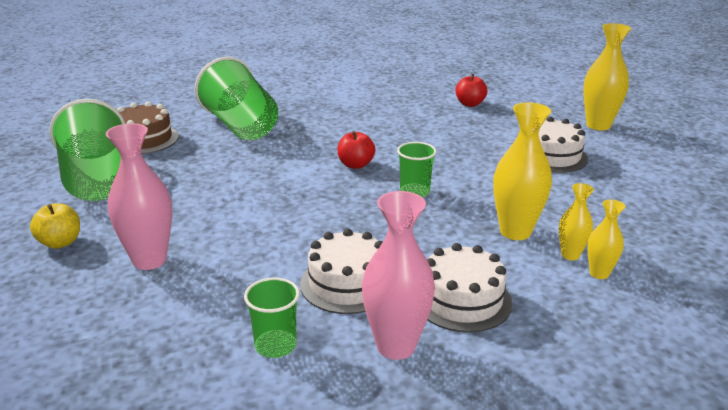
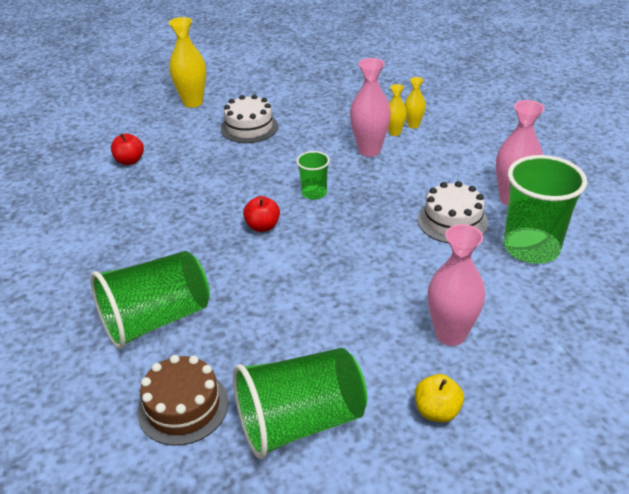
camera: 90 degrees left, 10 degrees up
(275, 345) = (531, 248): green cup -> green cup, size x1.97
(462, 300) = (456, 174): white cake -> none
(515, 232) = (369, 150): yellow vase -> pink vase

